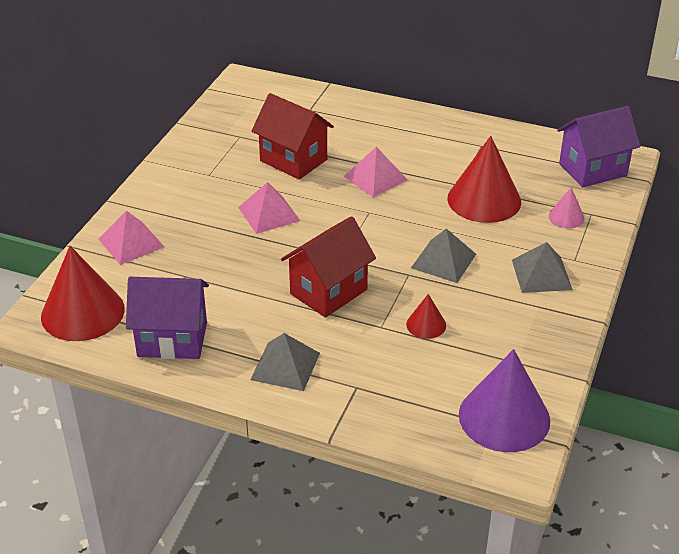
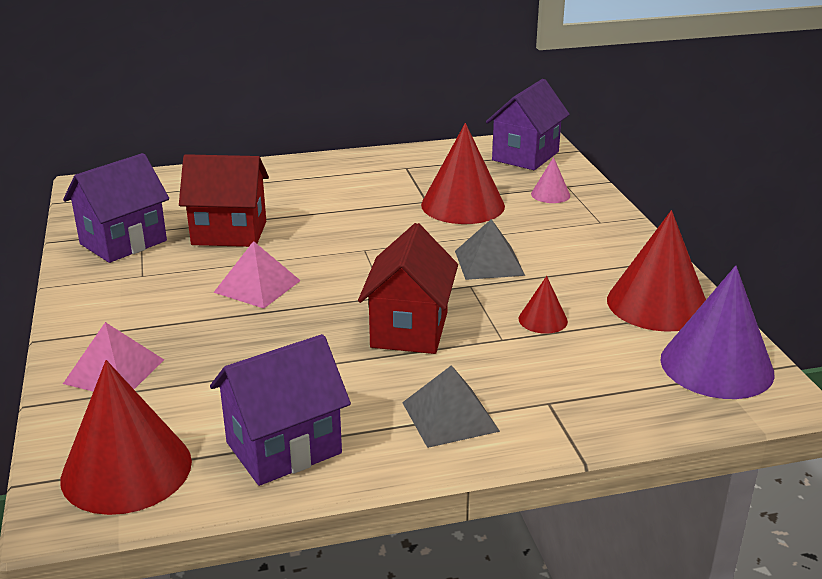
camera: 35 degrees left, 10 degrees down
(221, 141) = (123, 242): none -> purple house
(375, 178) = (336, 221): pink pyramid -> none
(525, 350) = (657, 304): none -> red cone
(541, 274) = (589, 242): grey pyramid -> none

